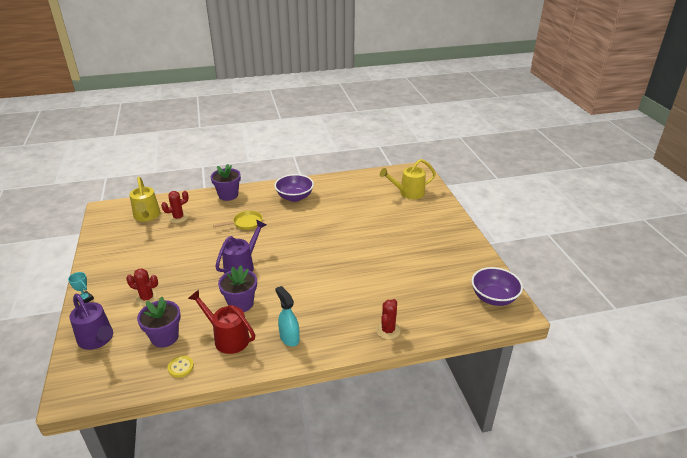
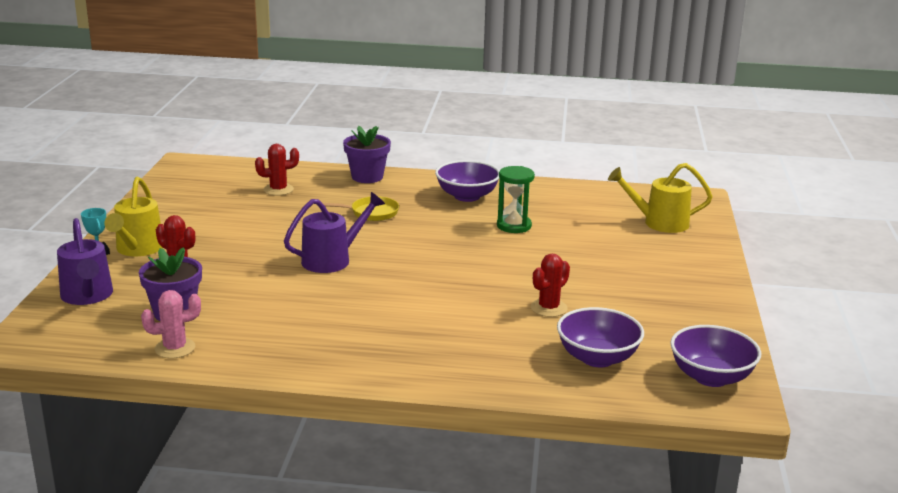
camera: 20 degrees right, 10 degrees down
(147, 216) = (236, 180): yellow watering can -> yellow watering can (137, 249)
(181, 367) = (175, 348): yellow button -> pink cactus
(227, 338) = (258, 332): red watering can -> none
(241, 304) = (302, 300): purple flower pot -> none
(289, 338) = (345, 352): turquoise spray bottle -> none
(333, 214) = (514, 226): none -> green hourglass
(388, 330) = (502, 376): red cactus -> red cactus (549, 308)
(430, 301) = (597, 358): none -> purple bowl

